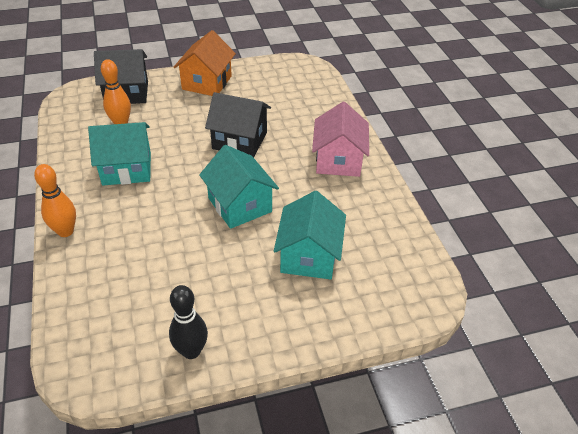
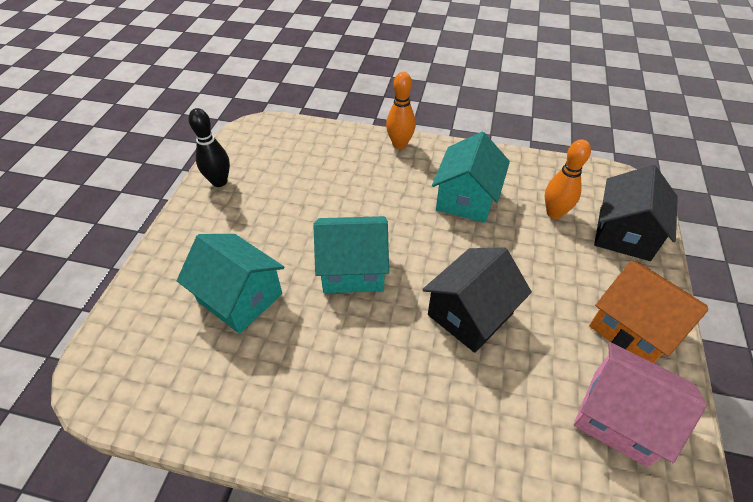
camera: 120 degrees right, 5 degrees up
(338, 160) = (367, 416): pink house -> pink house (619, 417)

